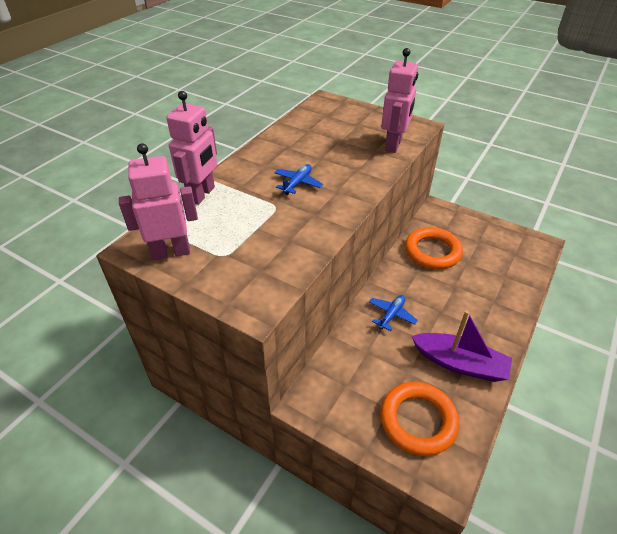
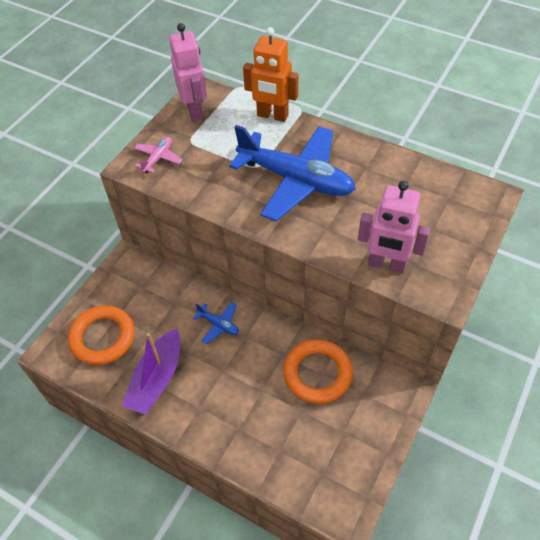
camera: 90 degrees right, 10 degrees up
(202, 194) = (272, 116): pink robot -> orange robot
(247, 282) = (158, 158): none -> pink plane
(297, 183) = (295, 180): blue plane -> blue plane, size x2.42

